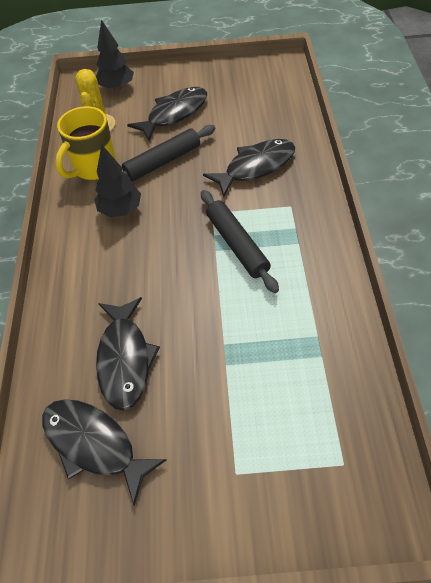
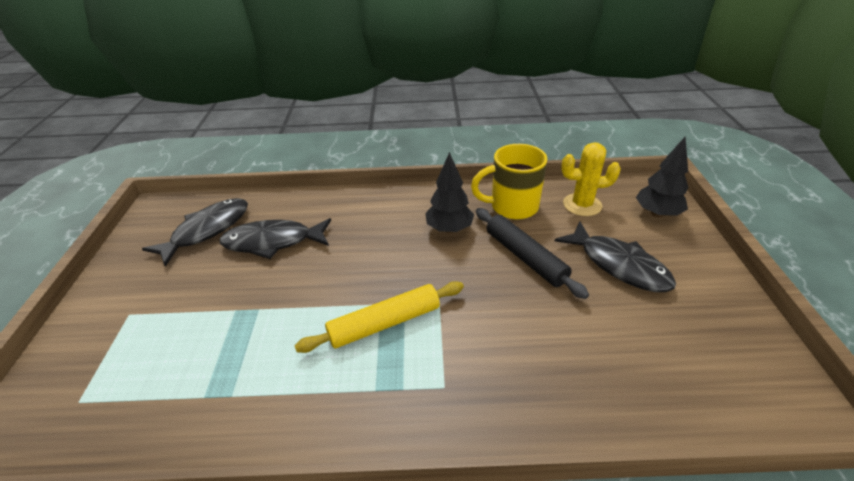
camera: 90 degrees right, 15 degrees down
(94, 167) = (512, 207): yellow mug -> yellow mug turned 45 degrees counterclockwise
(237, 245) = (384, 323): black rolling pin -> yellow rolling pin
(255, 167) = (521, 349): black fish -> none

